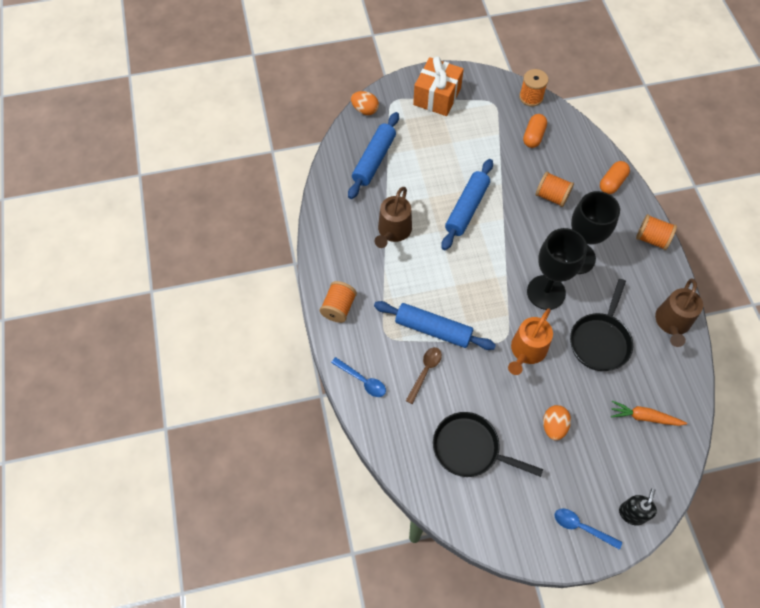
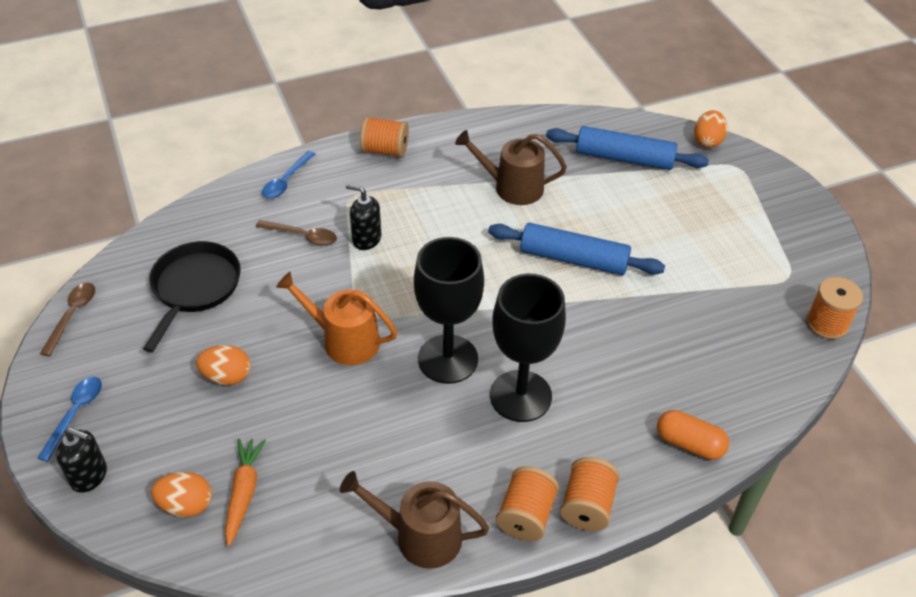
camera: 80 degrees right, 15 degrees down
(433, 329) = (366, 239): blue rolling pin -> black soap dispenser
(437, 97) = (769, 211): orange gift -> none
(490, 538) = (72, 316): none -> brown spoon
(533, 136) = (744, 330): orange capsule -> none
(552, 196) = (630, 359): orange spool -> orange spool (526, 516)
(600, 341) = (372, 431): black pan -> none
(653, 451) = (186, 505): none -> orange egg

